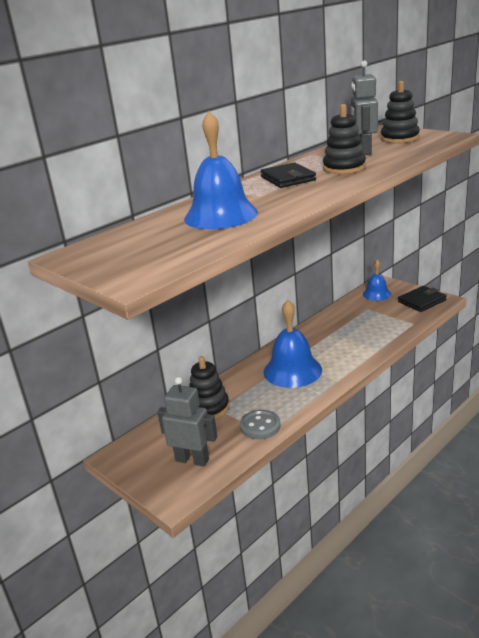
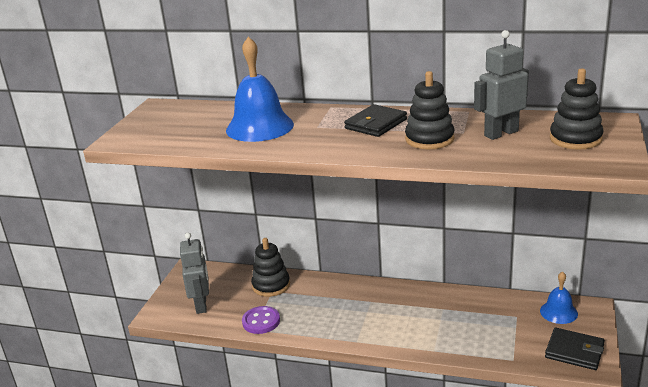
camera: 60 degrees right, 0 degrees up
(260, 426) = (261, 321): grey button -> purple button
(292, 370) = (356, 308): blue bell -> none

